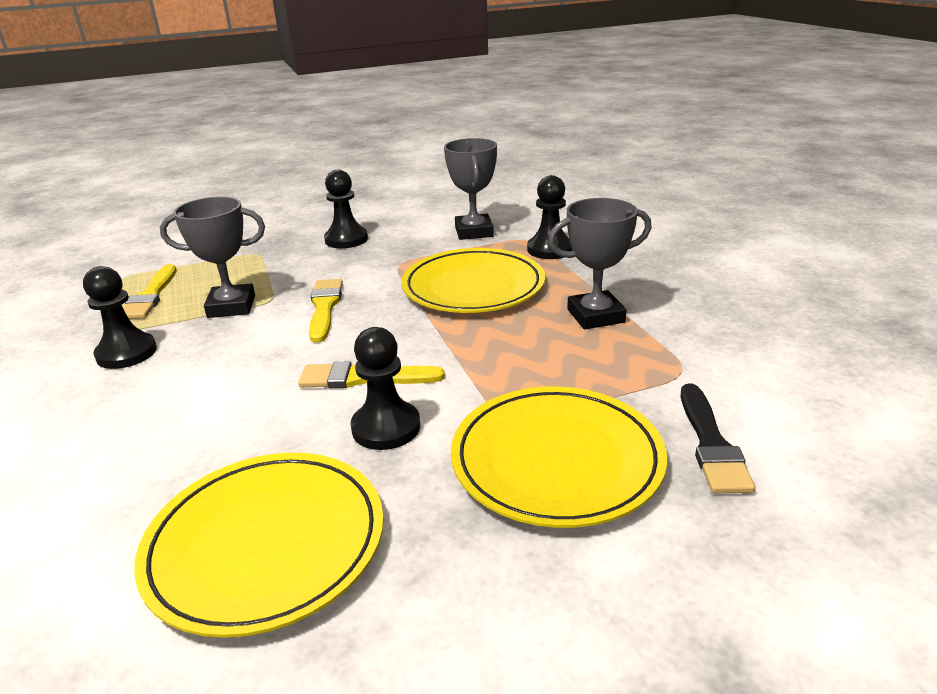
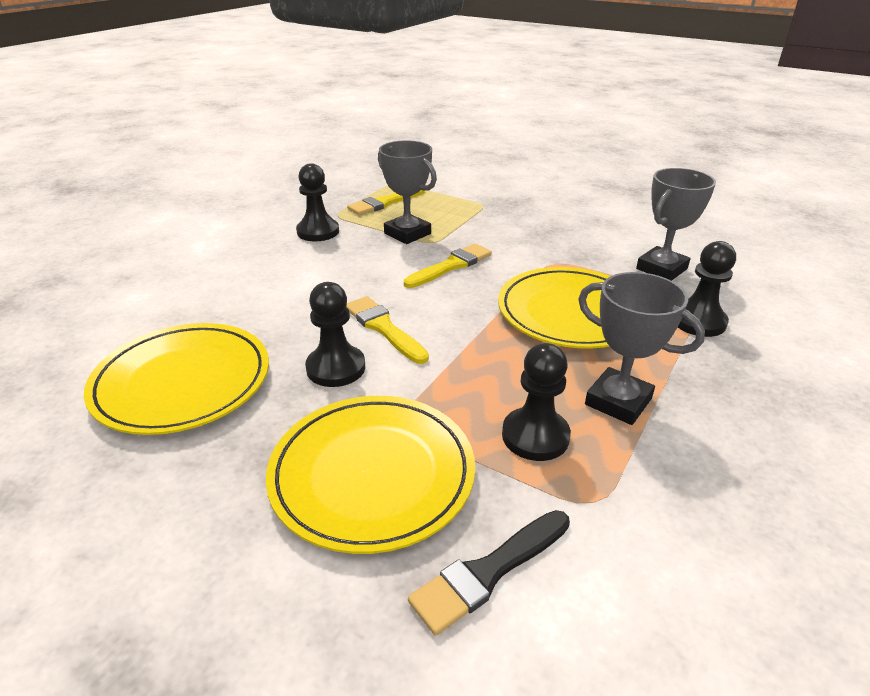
camera: 50 degrees right, 5 degrees up
(346, 239) = (554, 224): black pawn -> black pawn (535, 436)

